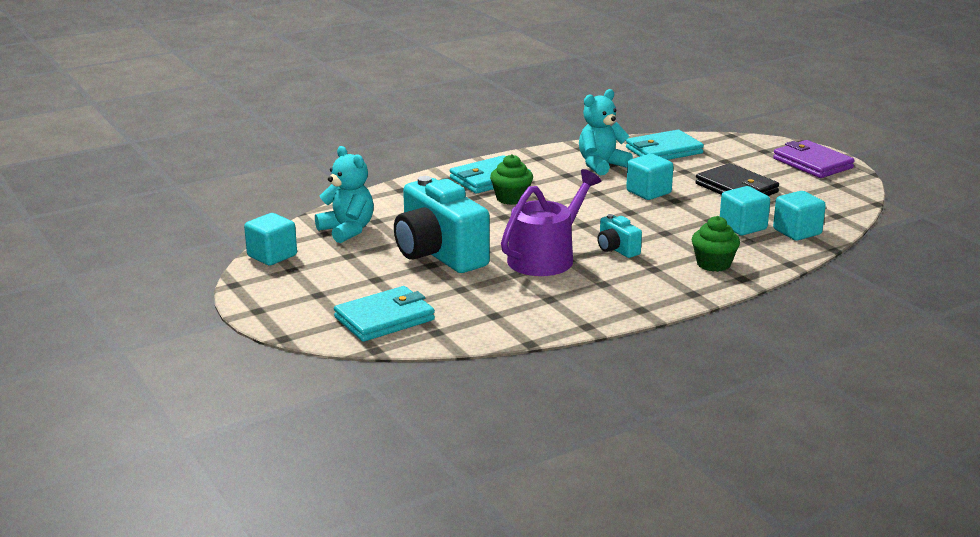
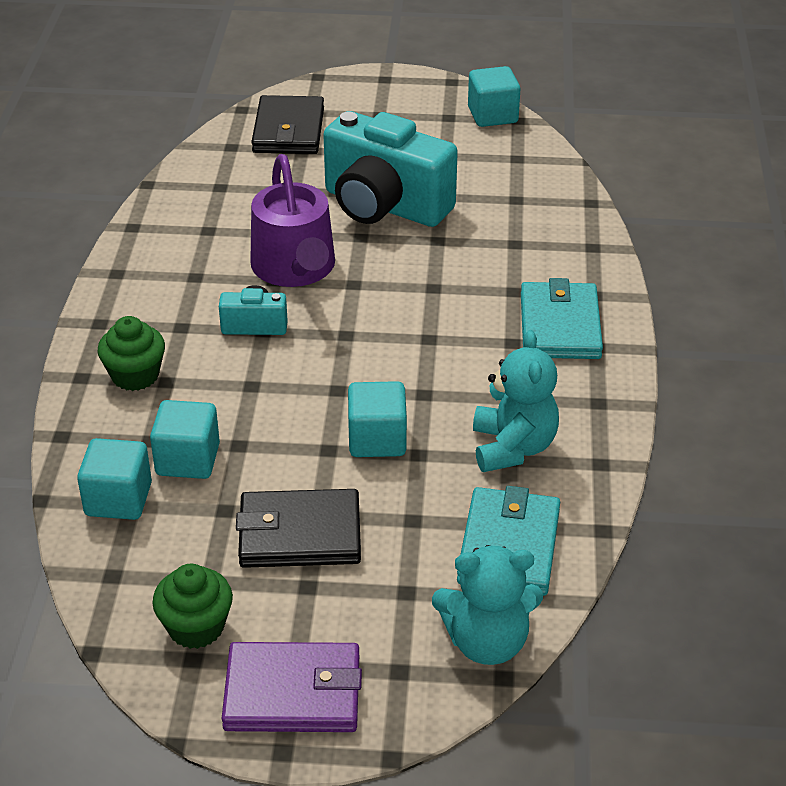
camera: 125 degrees right, 15 degrees up
(347, 230) = (508, 173): turquoise teddy bear -> turquoise teddy bear (487, 642)
(384, 318) = (288, 130): turquoise wallet -> black wallet
(439, 254) = (384, 206): turquoise camera -> turquoise camera turned 150 degrees counterclockwise
(511, 198) = (479, 315): green cupcake -> green cupcake (196, 627)

